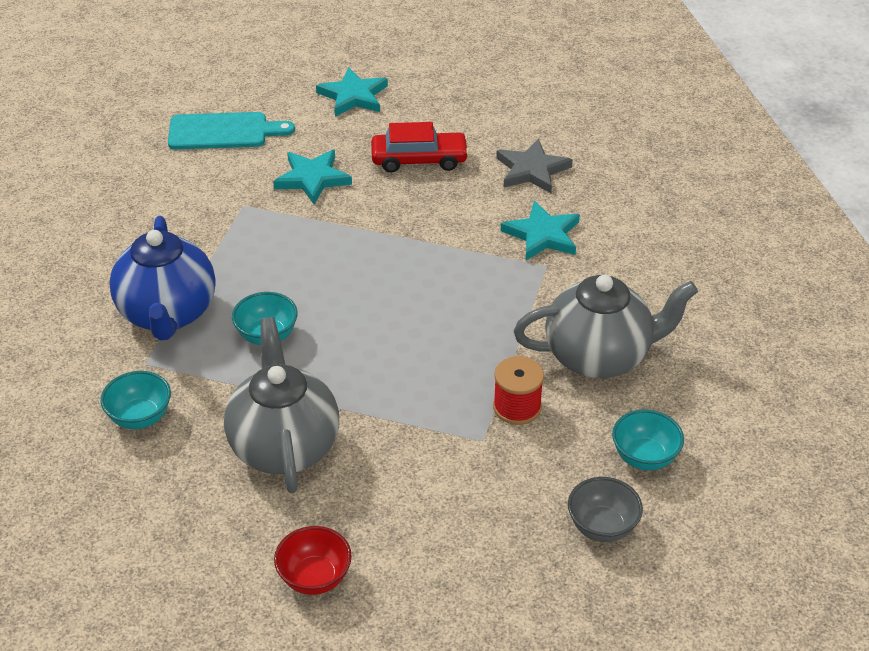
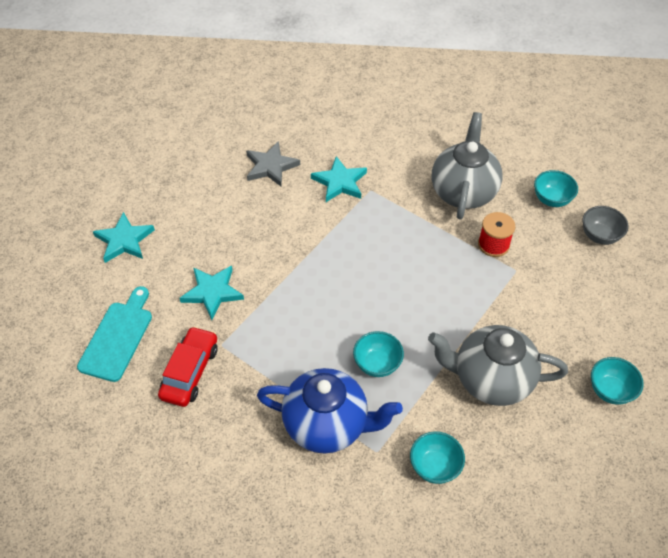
camera: 70 degrees left, 10 degrees up
(314, 578) = (610, 390): red bowl -> turquoise bowl
(419, 160) = (226, 223): red car -> red car (190, 372)

